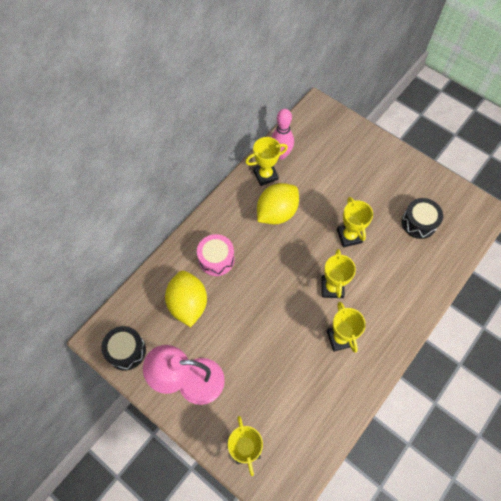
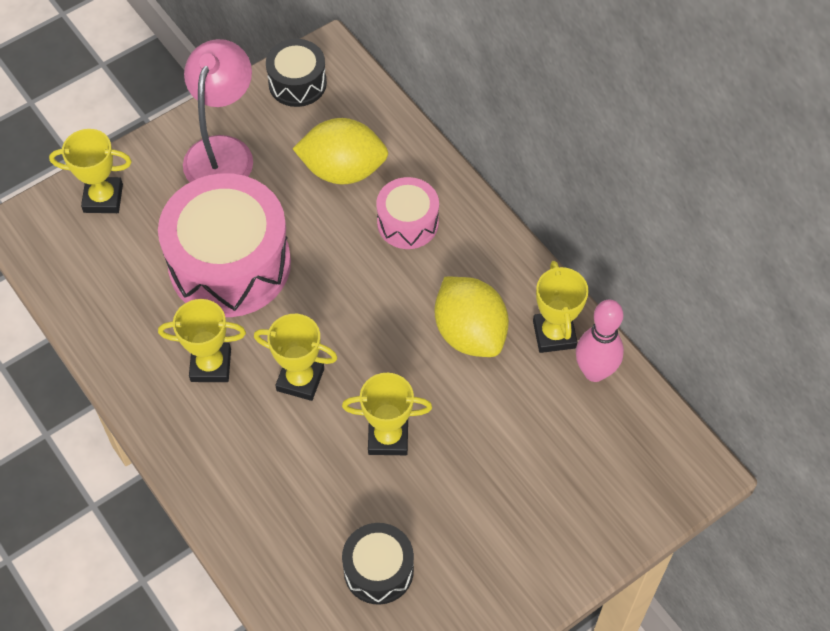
camera: 105 degrees right, 5 degrees down
(271, 349) = (230, 264): none -> pink drum

